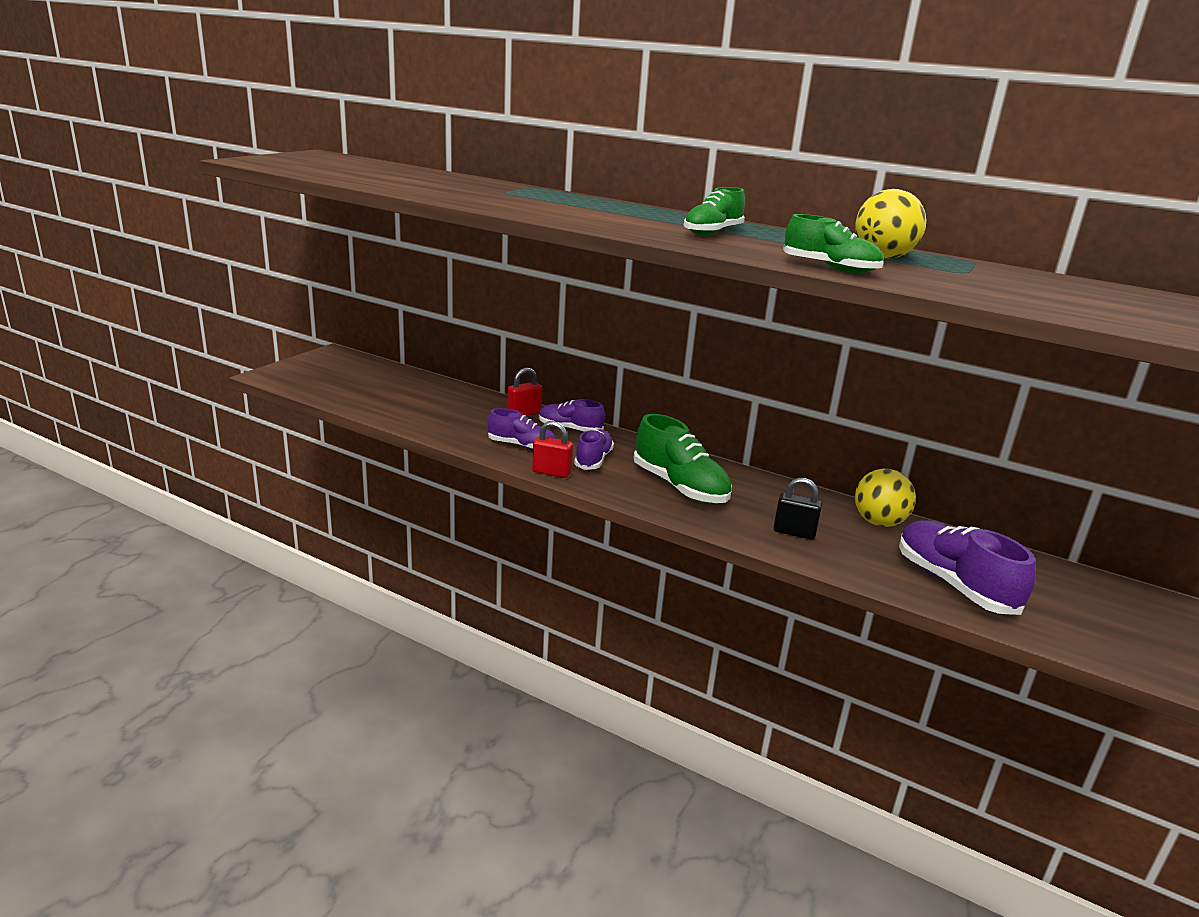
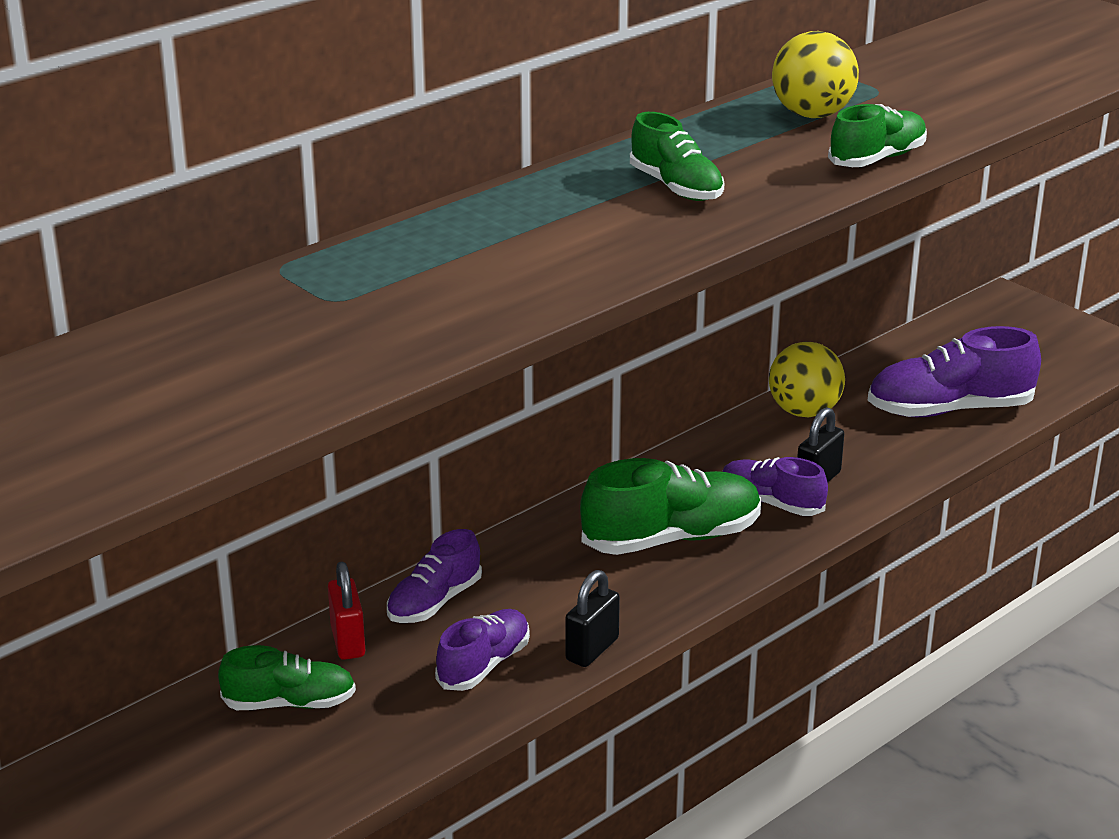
camera: 70 degrees left, 5 degrees up
(469, 407) = (289, 703): none -> green shoe
(551, 472) = (592, 649): red padlock -> black padlock
(593, 460) = (560, 600): purple shoe -> purple shoe (771, 503)

